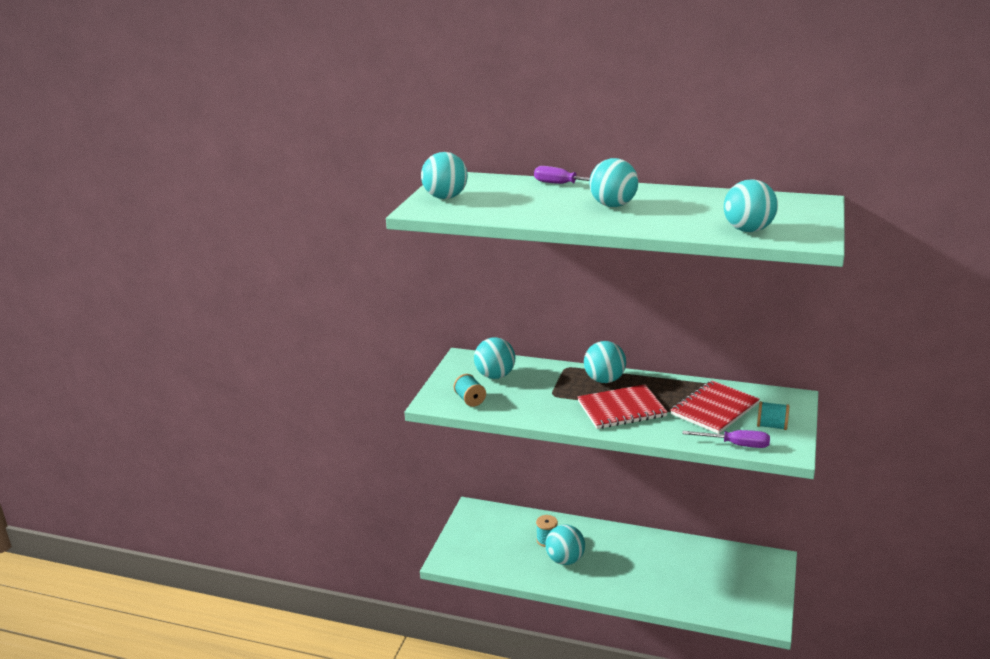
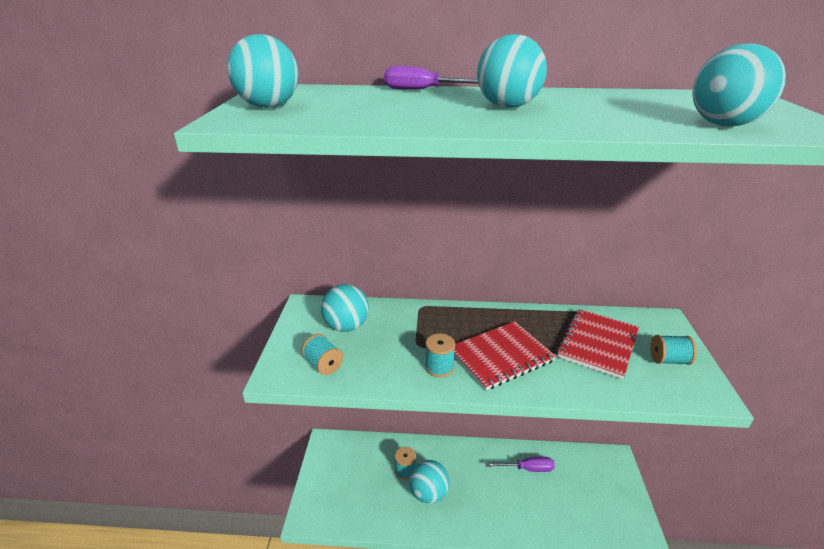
camera: 15 degrees left, 5 degrees up
(565, 411) = (439, 367): none -> turquoise spool
(604, 380) = (467, 319): turquoise ball -> none
(736, 445) = (650, 393): purple screwdriver -> purple screwdriver (527, 468)

